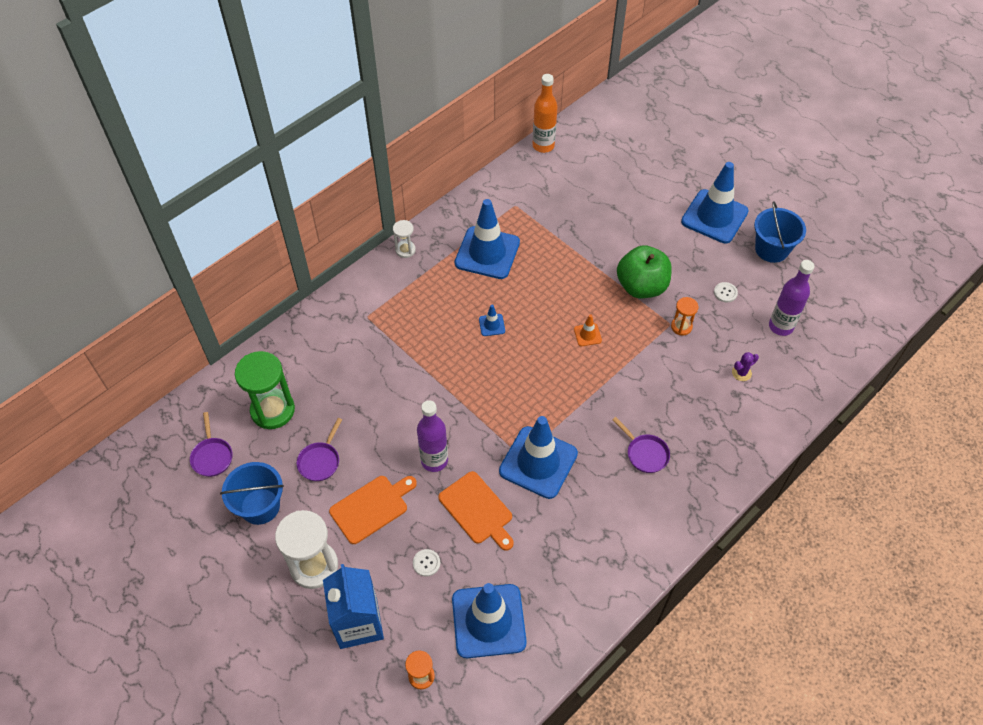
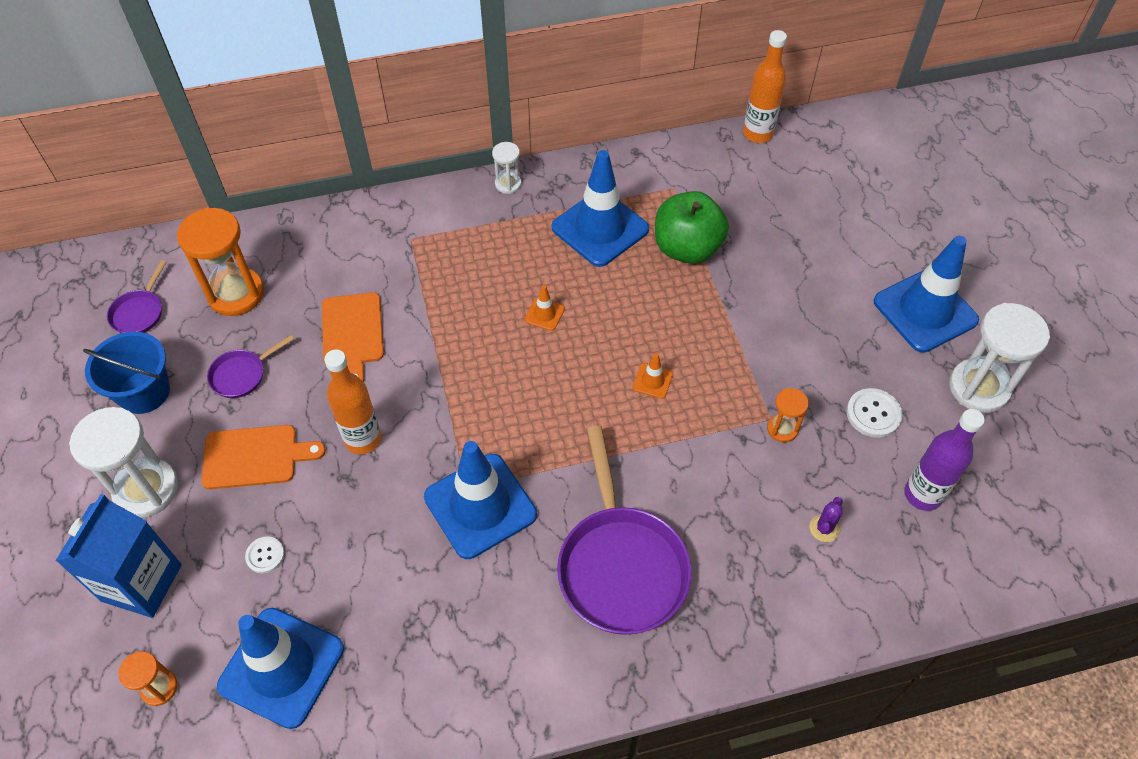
camera: 30 degrees right, 0 degrees up
(273, 410) = (236, 294): green hourglass -> orange hourglass
(434, 460) = (363, 439): purple bottle -> orange bottle
(477, 510) = (368, 525): orange cutting board -> orange cutting board (352, 334)
(492, 325) = (544, 314): blue traffic cone -> orange traffic cone
(641, 286) = (764, 354): green apple -> green apple (687, 248)
(645, 453) = (621, 566): purple pan -> purple pan, size x2.12
(725, 293) = (873, 414): white button -> white button, size x1.55
(741, 373) = (824, 528): purple cactus -> purple cactus turned 60 degrees counterclockwise
(771, 249) = (978, 388): blue bucket -> white hourglass

